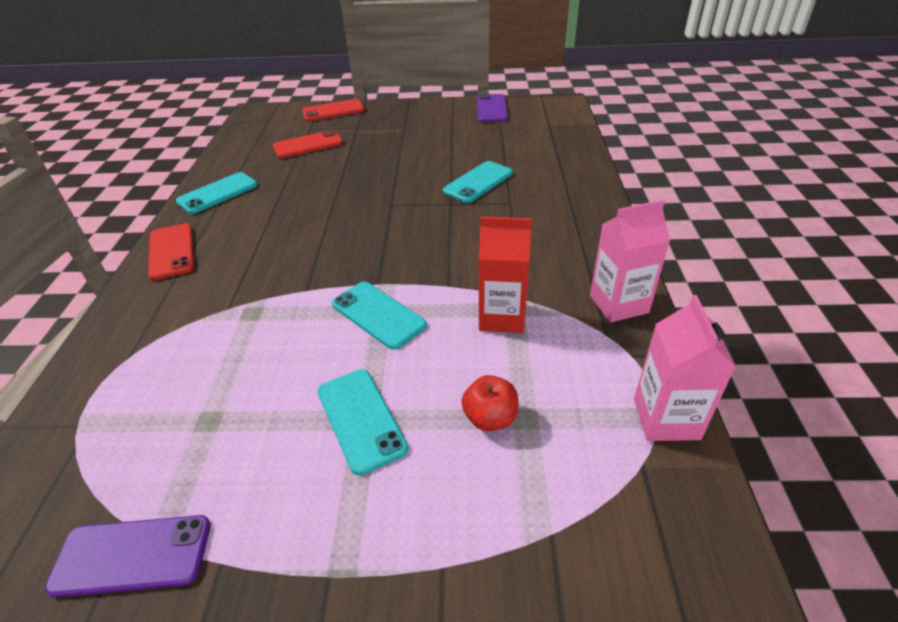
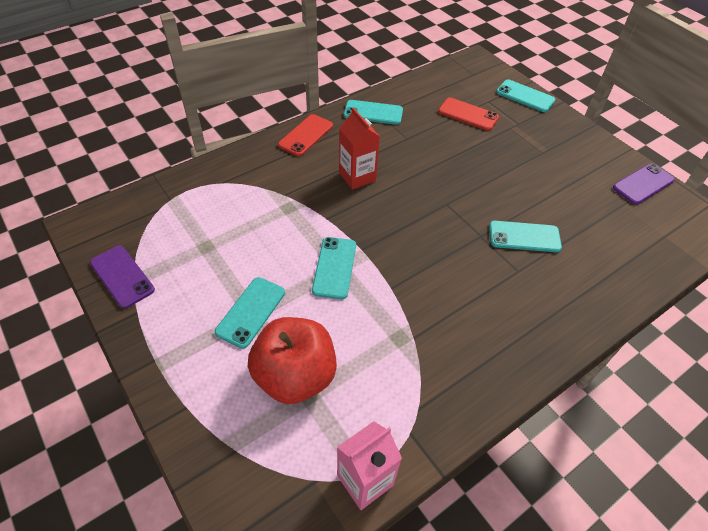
camera: 50 degrees right, 10 degrees up
(333, 111) = (525, 96): red phone -> turquoise phone
(490, 418) = (295, 376): red apple -> red apple, size x2.14
(502, 317) = (386, 335): red carton -> red carton (357, 176)
(618, 304) = (458, 402): pink carton -> none

